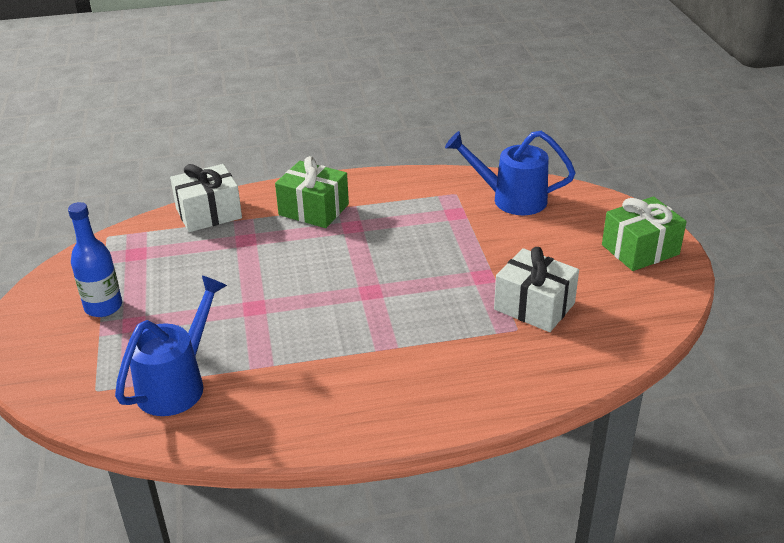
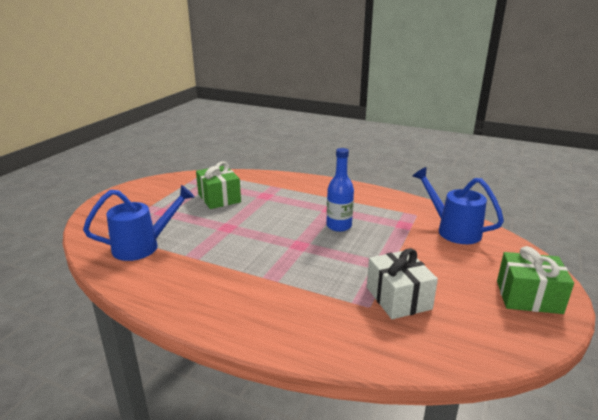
camera: 35 degrees right, 10 degrees down
(103, 307) = (161, 199): blue bottle -> blue bottle (339, 226)
(209, 213) = (262, 178): white gift -> none
(314, 209) = (319, 194): green gift -> green gift (219, 198)

